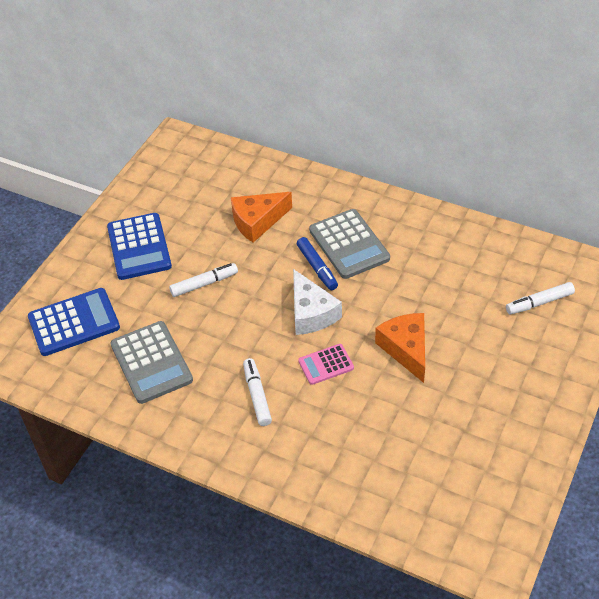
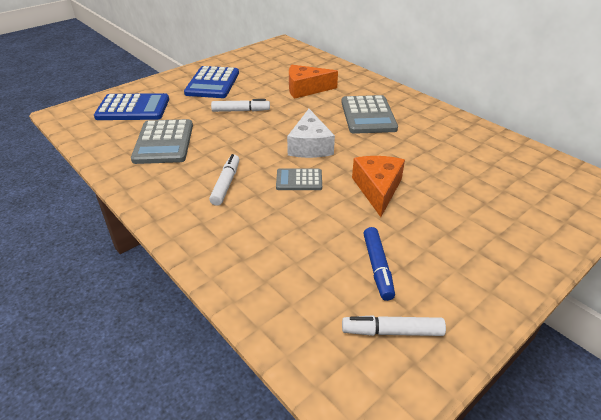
camera: 20 degrees right, 10 degrees down
(317, 268) = (333, 122): blue marker -> blue marker (377, 267)
(326, 364) = (299, 180): pink calculator -> grey calculator
(539, 303) = (526, 191): white marker -> white marker (392, 331)

